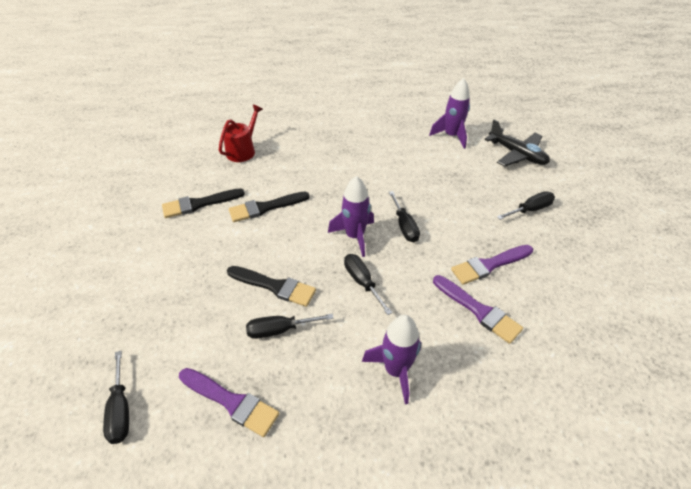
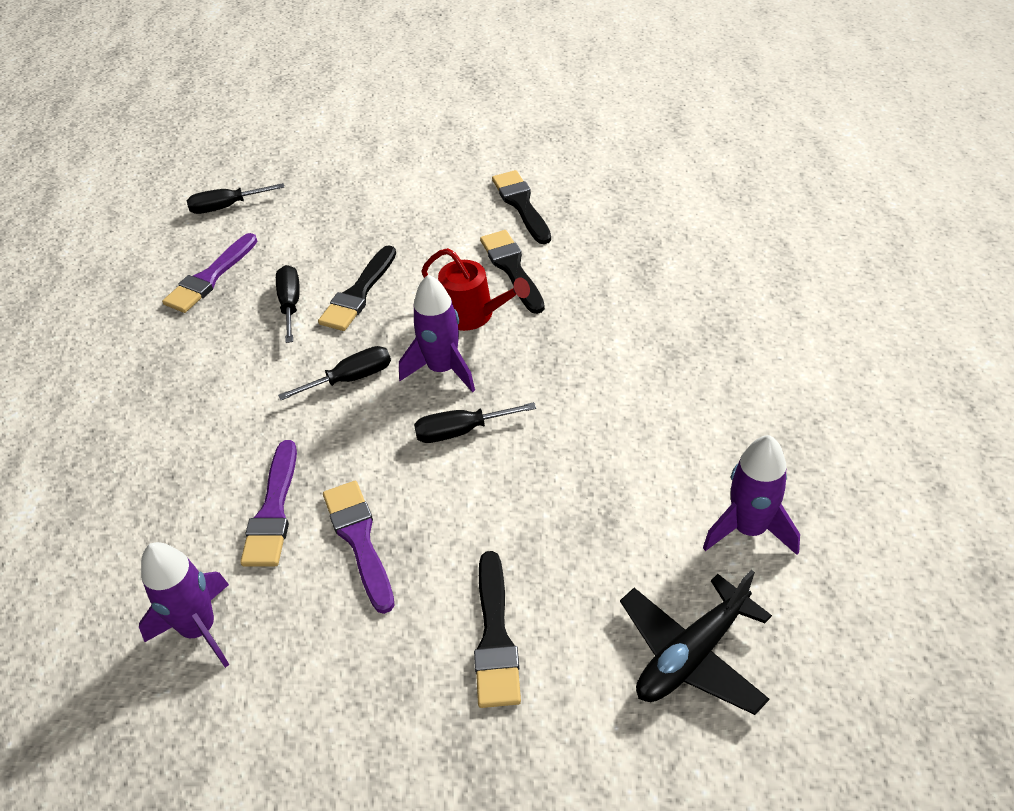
camera: 95 degrees right, 0 degrees up
(243, 150) = (654, 228): red watering can -> red watering can (473, 315)
(396, 370) = (206, 411): purple rocket -> purple rocket (199, 629)
(478, 310) = (273, 511): purple brush -> purple brush turned 45 degrees counterclockwise
(530, 209) = (495, 637): black screwdriver -> black brush

